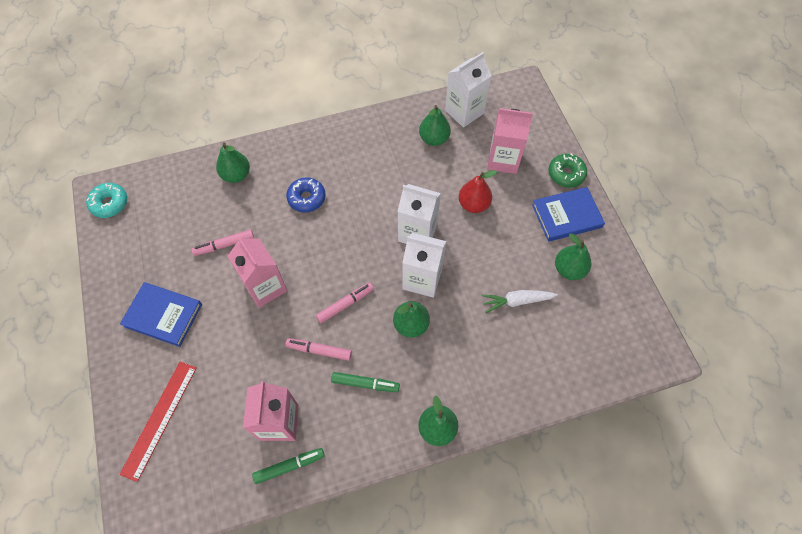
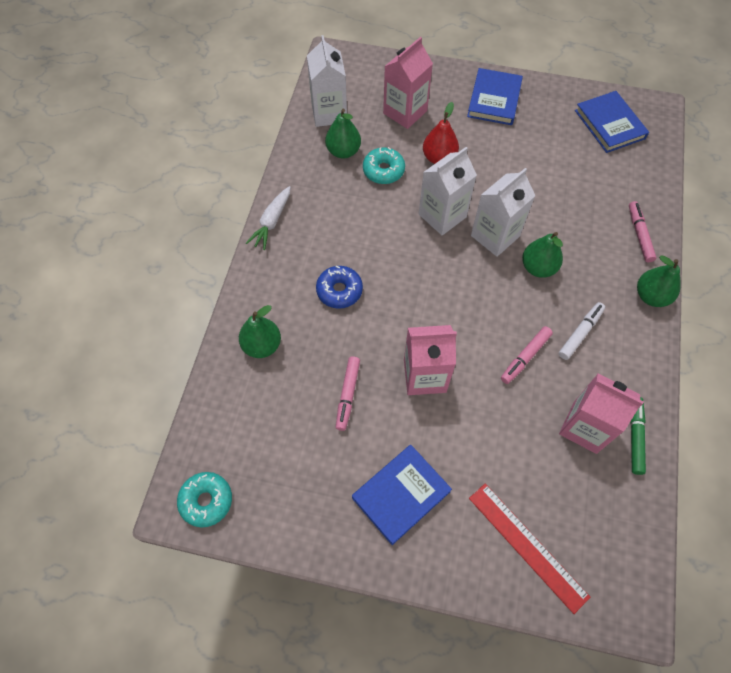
camera: 60 degrees left, 0 degrees up
(345, 304) = (486, 312): pink marker -> pink marker (639, 234)
(365, 384) = (580, 333): green marker -> white marker
(434, 173) = (383, 170): none -> turquoise donut
(516, 301) = (558, 177): white carrot -> white carrot (271, 222)
(566, 174) = (451, 77): green donut -> none
(569, 269) = (547, 125): green pear -> none
(609, 319) = (609, 124): none -> blue book

